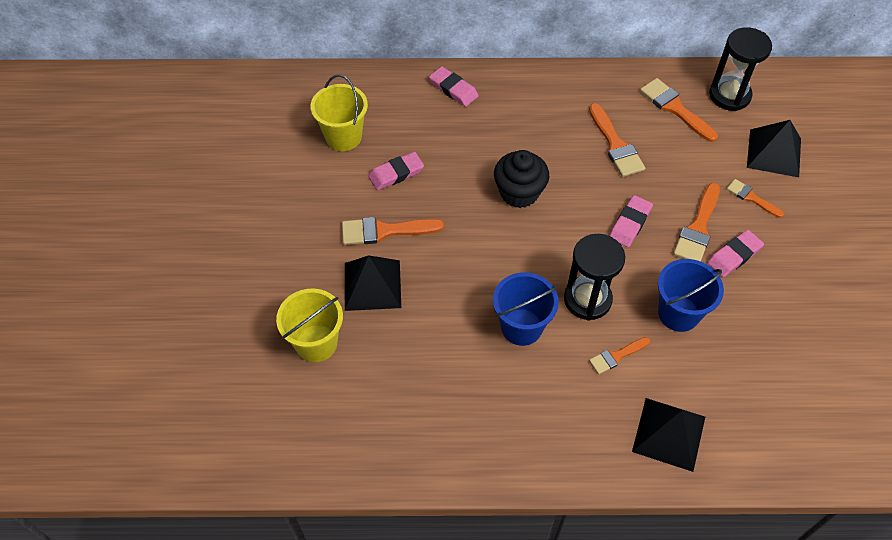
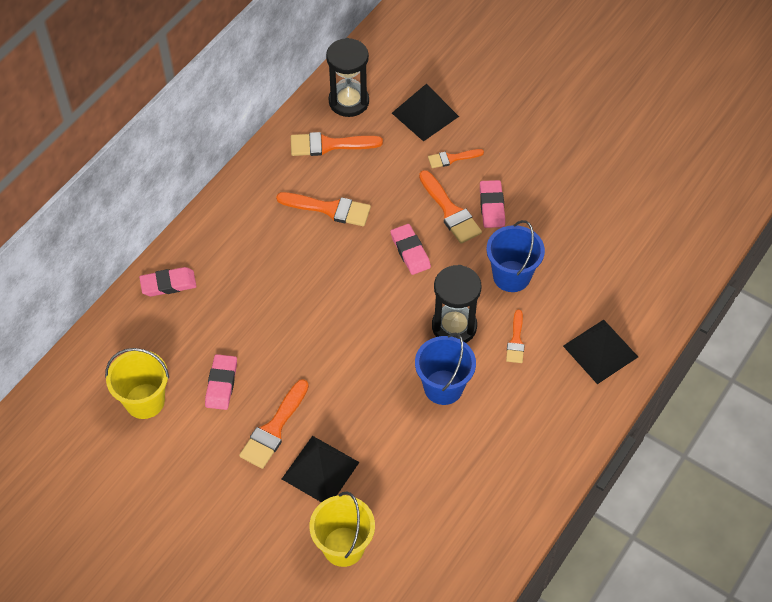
camera: 55 degrees left, 0 degrees up
(519, 192) = (318, 306): black cupcake -> none

